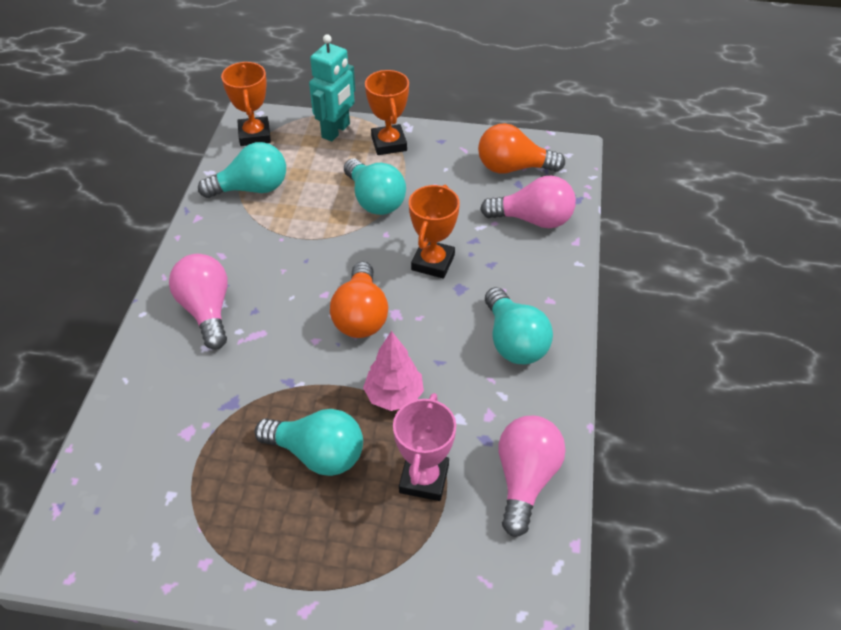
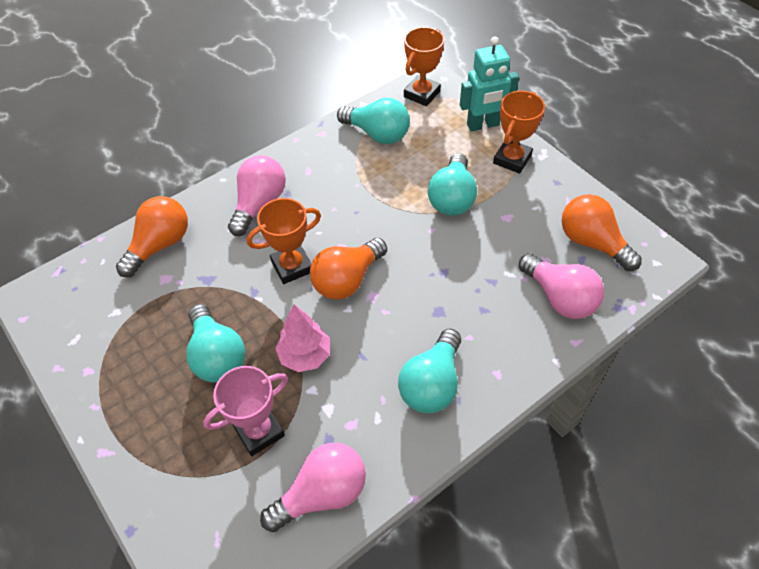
camera: 45 degrees right, 5 degrees up
(145, 409) = (160, 245): none -> orange light bulb
(433, 262) = (441, 276): orange trophy -> orange trophy (292, 266)

